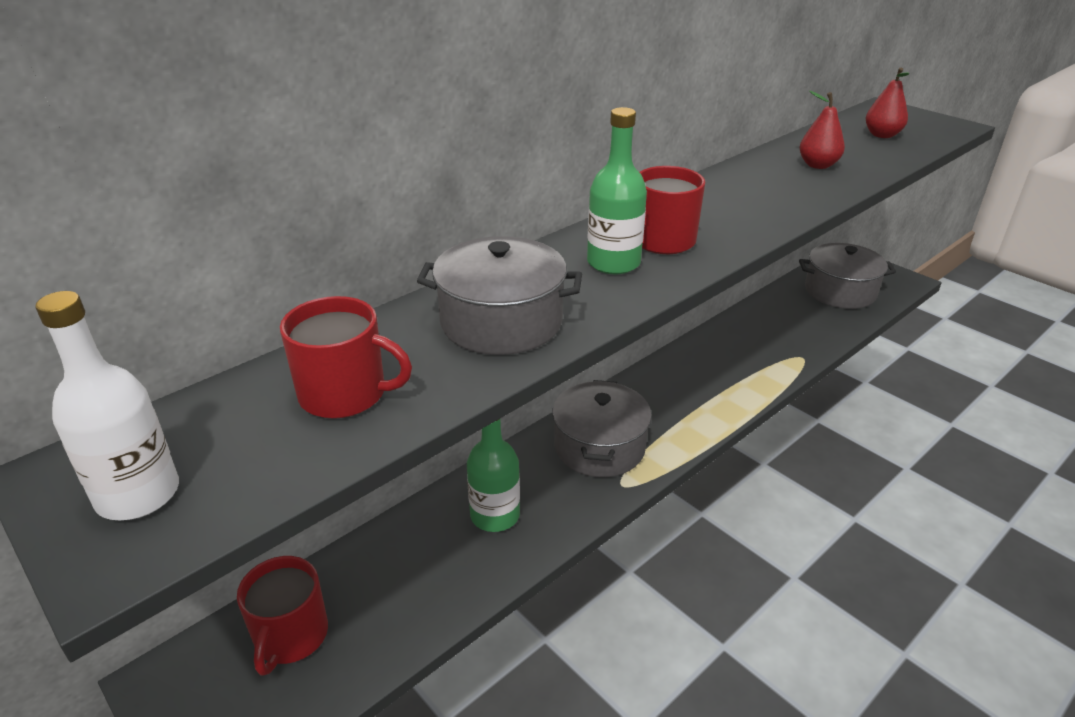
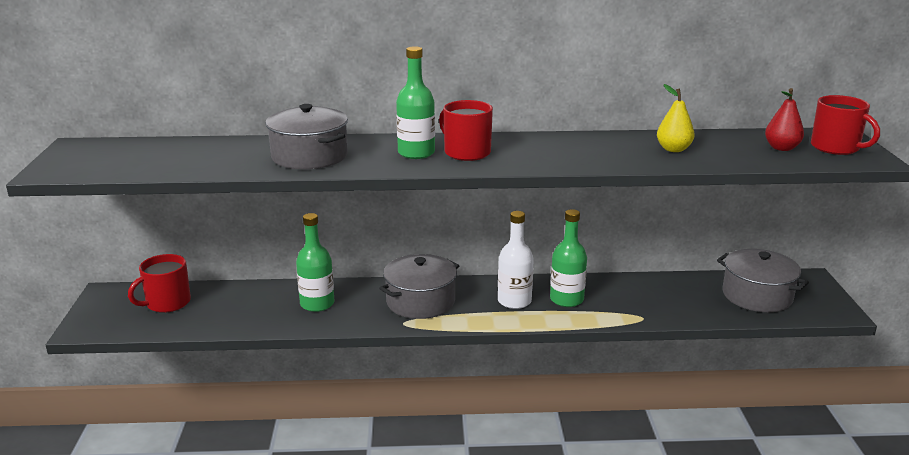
camera: 40 degrees right, 10 degrees down
(138, 494) = (85, 159): white bottle -> white bottle (514, 301)
(345, 394) = (199, 157): red mug -> red mug (836, 148)
(720, 370) = (566, 299): none -> green bottle
(817, 165) = (673, 149): red pear -> yellow pear

